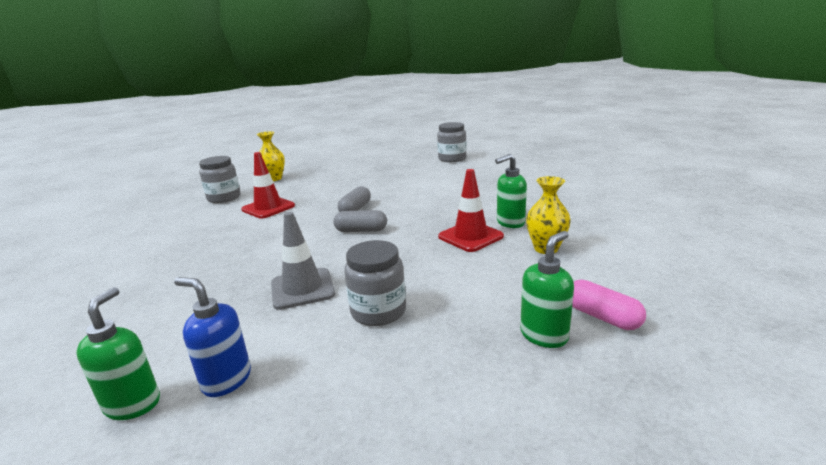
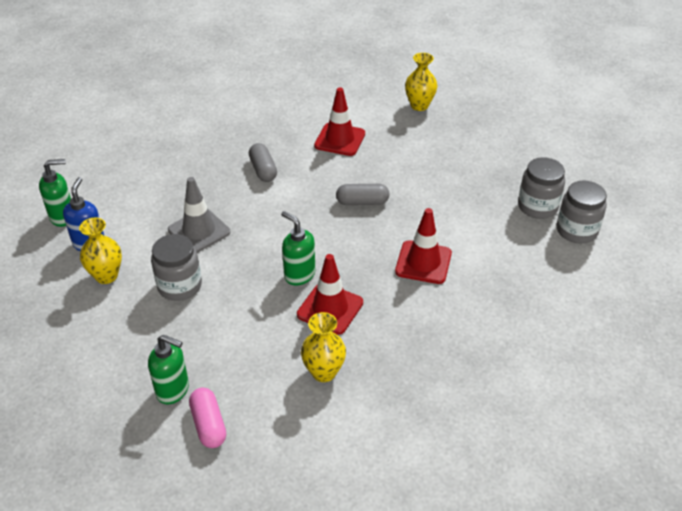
camera: 65 degrees right, 20 degrees up
(224, 198) = (350, 98): grey jar -> grey jar (537, 207)
(308, 370) = (106, 276): none -> yellow vase
(361, 230) = (314, 225): grey capsule -> grey capsule (263, 170)
(444, 198) = (423, 262): none -> red traffic cone
(510, 223) = (376, 333): green soap dispenser -> green soap dispenser (299, 275)
(602, 317) = (208, 425): pink capsule -> pink capsule turned 45 degrees counterclockwise

